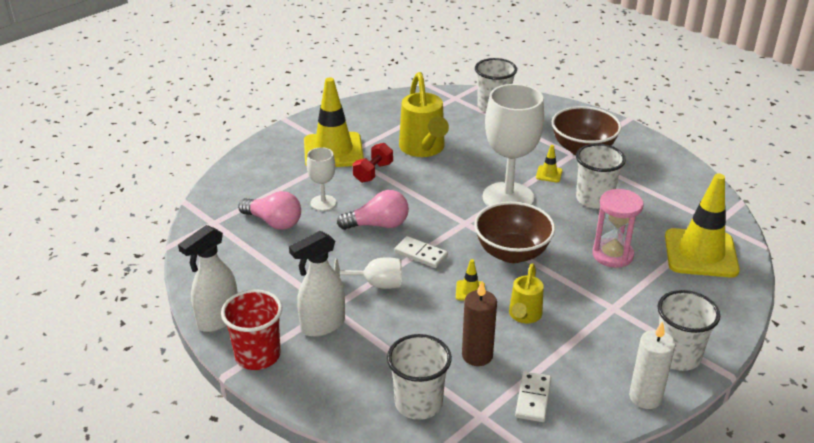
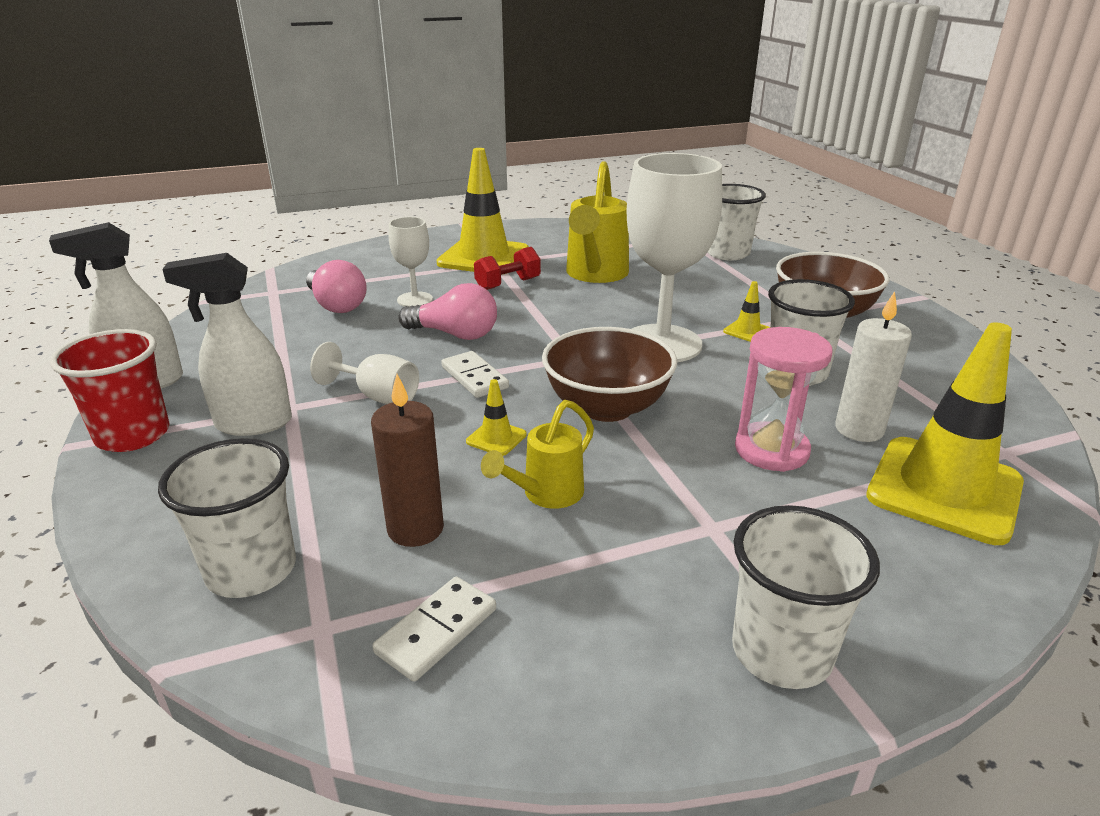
camera: 25 degrees right, 5 degrees down
(645, 397) = (654, 711): white candle -> white candle (859, 429)

